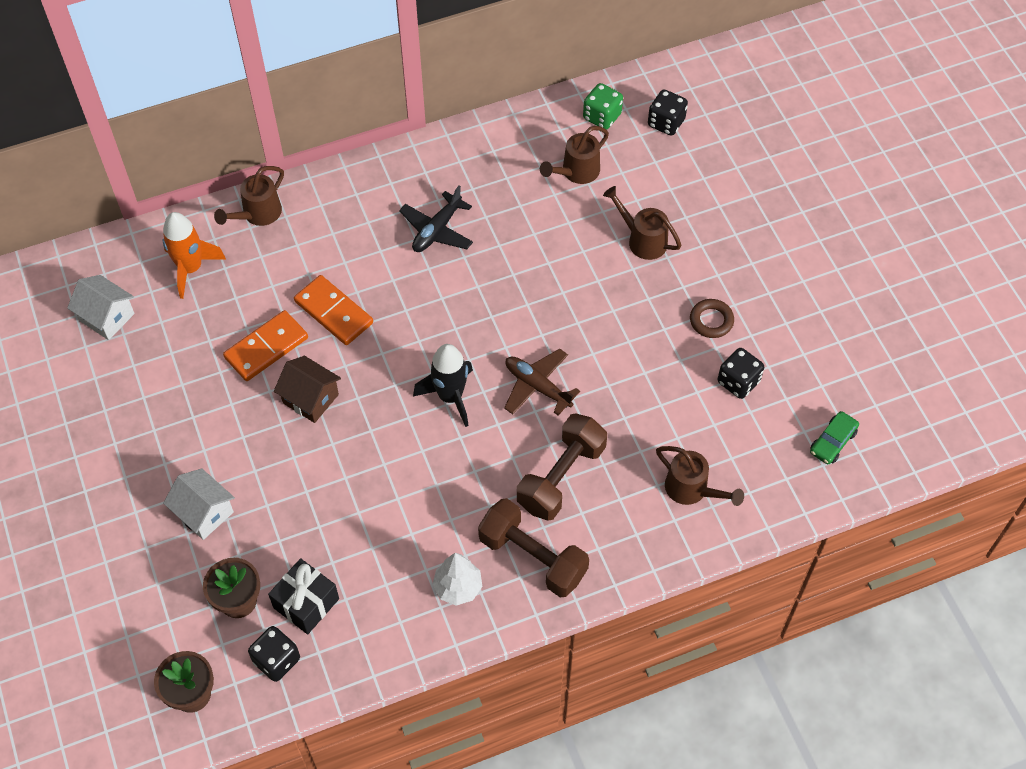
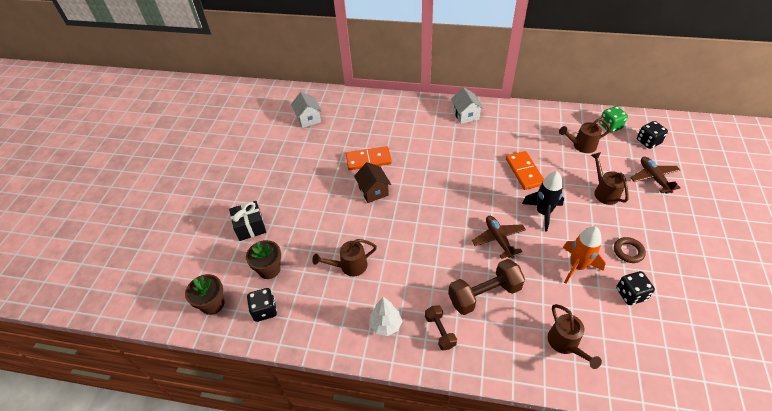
camera: 35 degrees right, 10 degrees down
(191, 268) = (358, 114): orange rocket -> orange rocket (577, 266)
(204, 513) = (285, 219): white house -> white house (465, 115)
(257, 214) = (404, 104): brown watering can -> brown watering can (349, 266)
(306, 603) = (300, 289): black gift -> black gift (250, 227)
(333, 312) = (411, 158): orange domino -> orange domino (524, 172)
(437, 230) = (488, 143): black plane -> none
(450, 396) = (446, 222): black rocket -> black rocket (543, 213)
(532, 557) = (440, 331): brown dumbbell -> brown dumbbell, size x0.57
(697, 185) = (653, 178): none -> brown plane
(833, 442) = (685, 364): green car -> none

